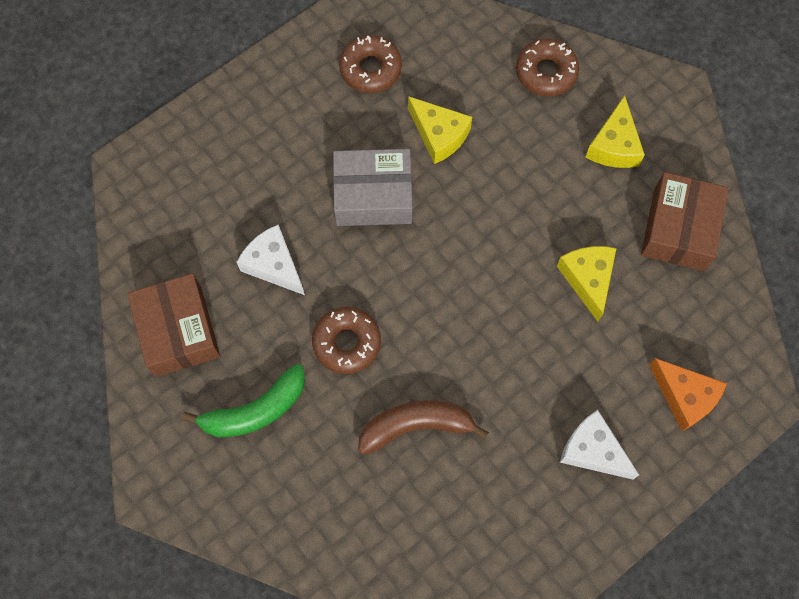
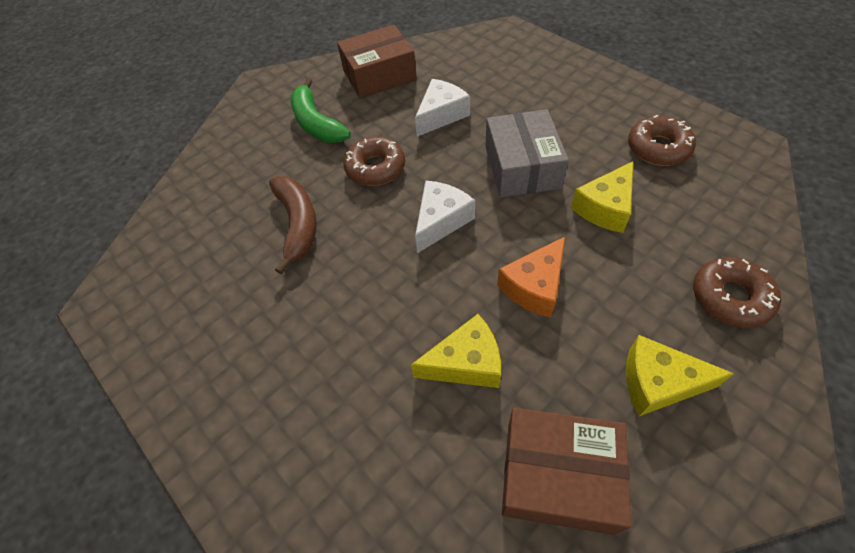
camera: 90 degrees right, 15 degrees down
(593, 450) = (261, 381): white cheese -> white cheese (441, 221)
(684, 397) = (321, 490): orange cheese -> orange cheese (534, 286)

